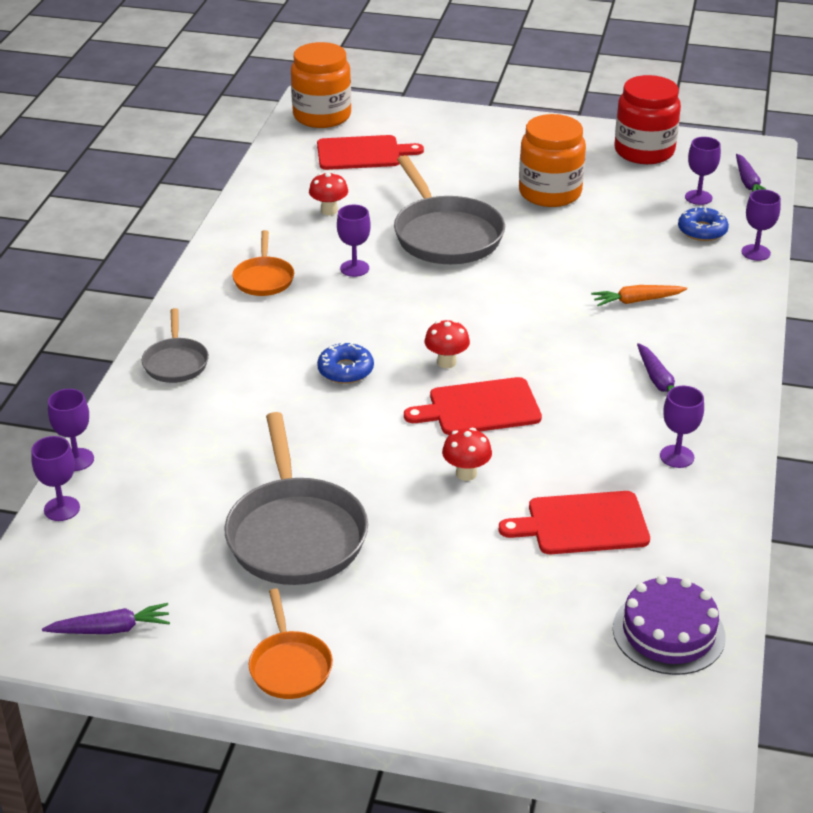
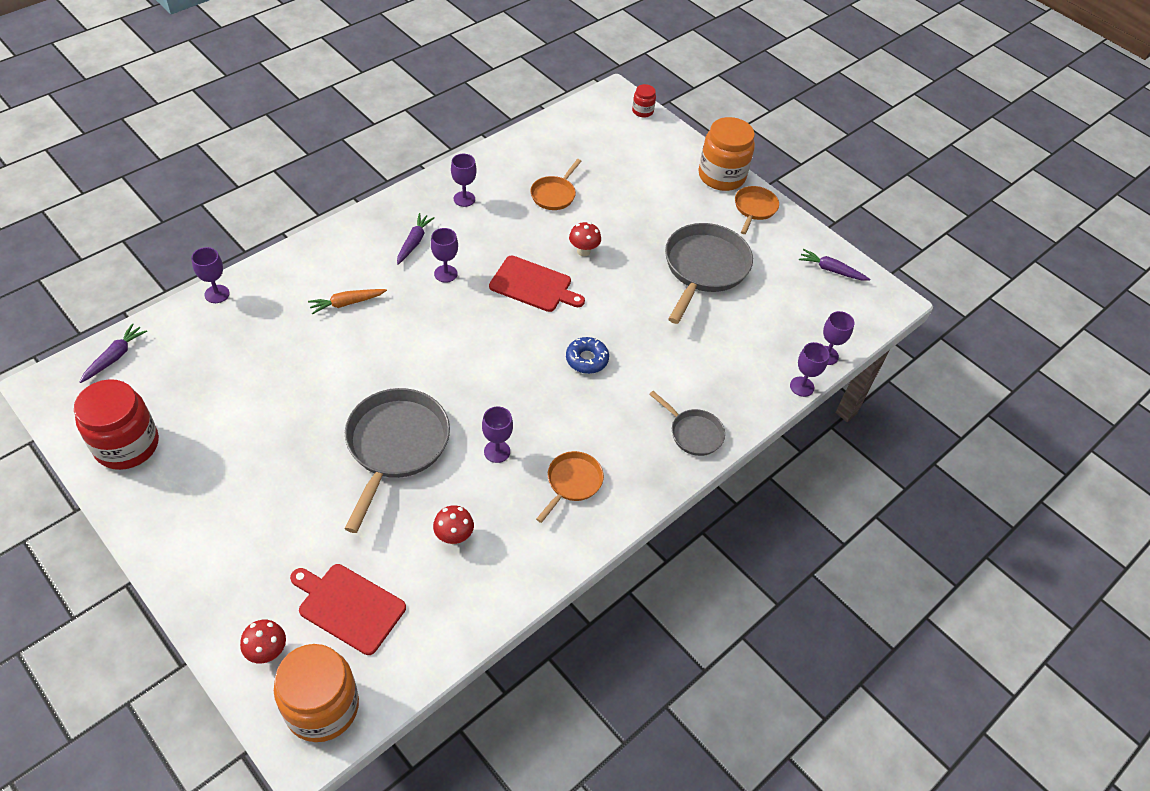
camera: 150 degrees left, 15 degrees up
(176, 362) = (693, 433): grey pan -> grey pan turned 105 degrees clockwise
(446, 362) = (519, 328): red mushroom -> red mushroom (267, 651)
(550, 193) = (264, 443): orange jar -> orange jar (721, 176)
(582, 524) = (554, 194): red cutting board -> orange pan
(618, 748) = (642, 111): none -> red jar
(637, 301) = (347, 303): orange carrot -> orange carrot turned 135 degrees clockwise
(668, 632) = (572, 134): purple cake -> none
(698, 197) = (170, 366): purple goblet -> purple goblet (445, 273)
(702, 230) = (219, 334): blue donut -> none

